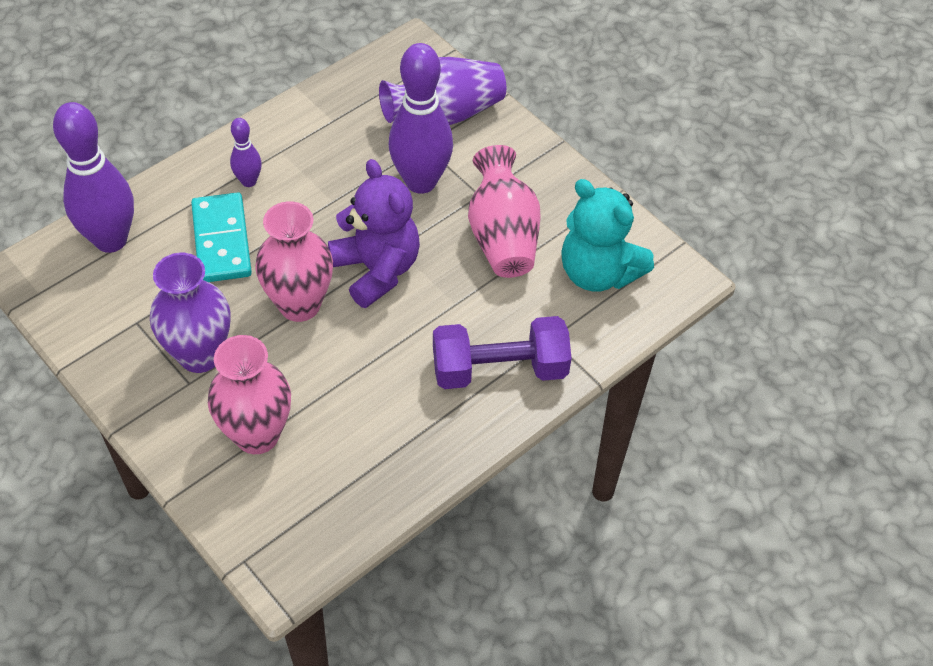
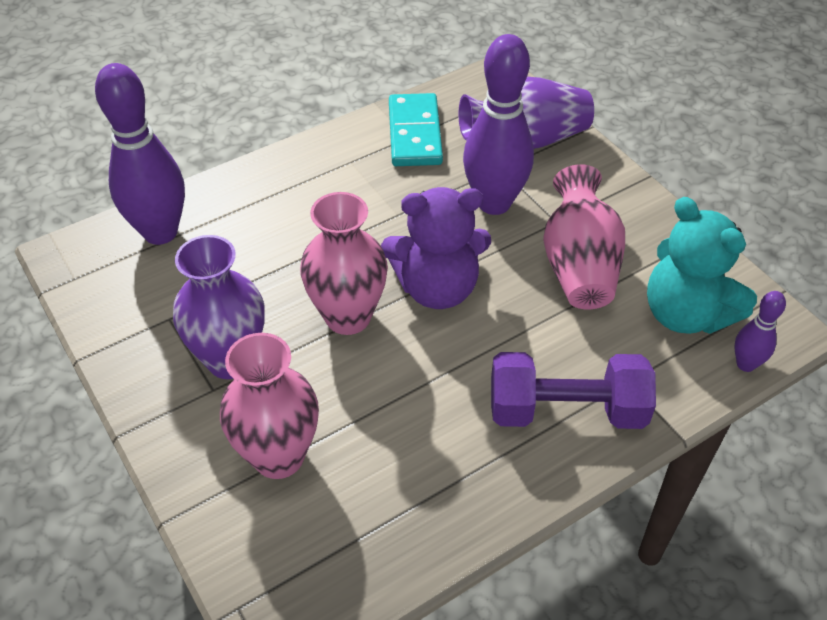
camera: 10 degrees right, 5 degrees down
(221, 241) = (274, 243): turquoise domino -> turquoise domino (414, 133)
(249, 181) = (313, 187): purple bowling pin -> purple bowling pin (745, 364)
(377, 270) = (437, 288): purple teddy bear -> purple teddy bear turned 105 degrees clockwise

